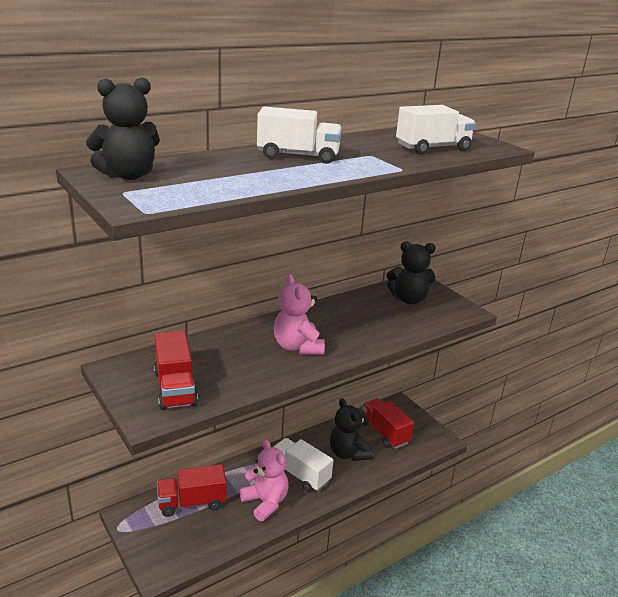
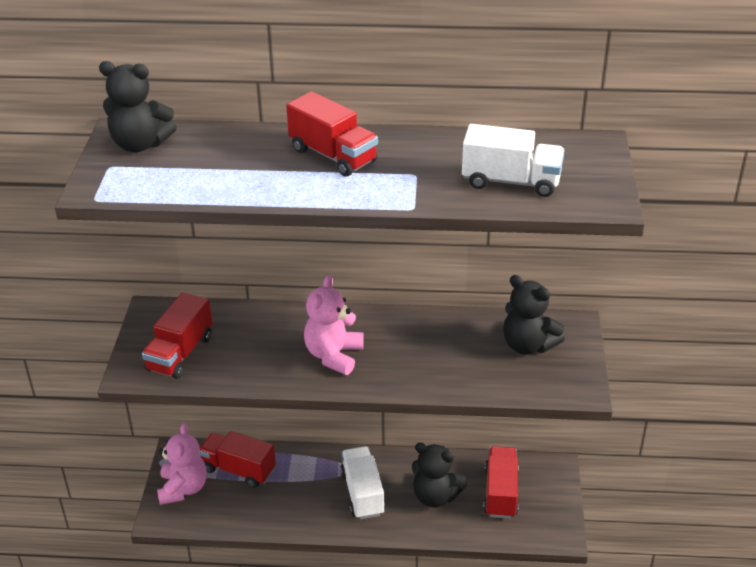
camera: 40 degrees right, 10 degrees up
(265, 502) = (303, 504): pink teddy bear -> pink teddy bear (183, 488)
(298, 156) = (333, 156): white truck -> red truck
(348, 453) = (435, 496): black teddy bear -> black teddy bear turned 75 degrees counterclockwise

